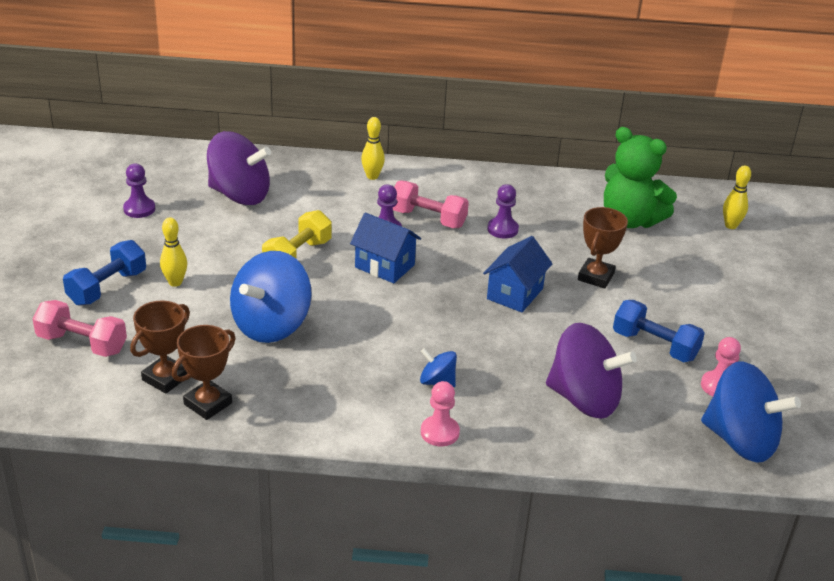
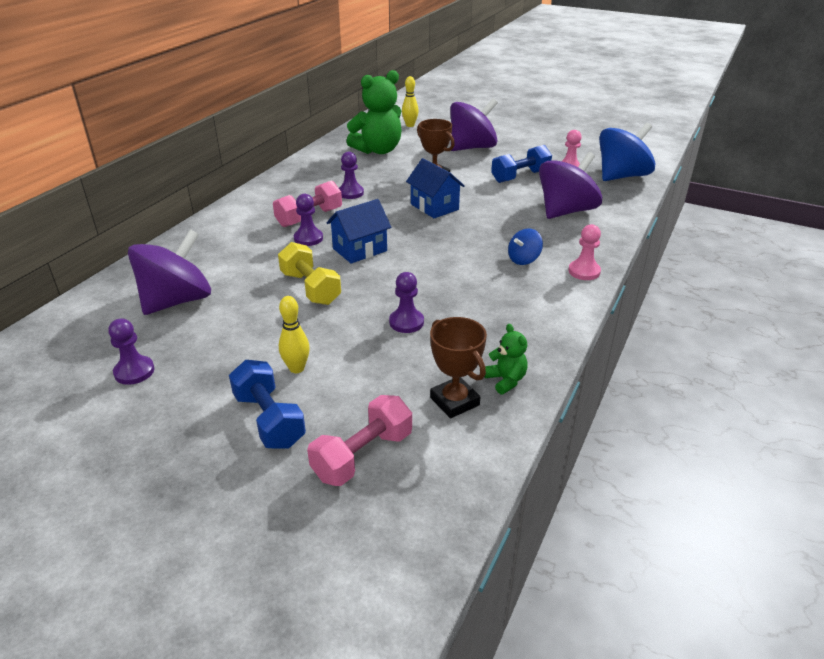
camera: 65 degrees left, 0 degrees up
(208, 404) = (505, 380): brown trophy -> green teddy bear
(271, 325) = (406, 322): blue spinning top -> purple pawn
(372, 176) = (222, 228): yellow bowling pin -> none
(708, 290) = (472, 148): none -> purple spinning top

